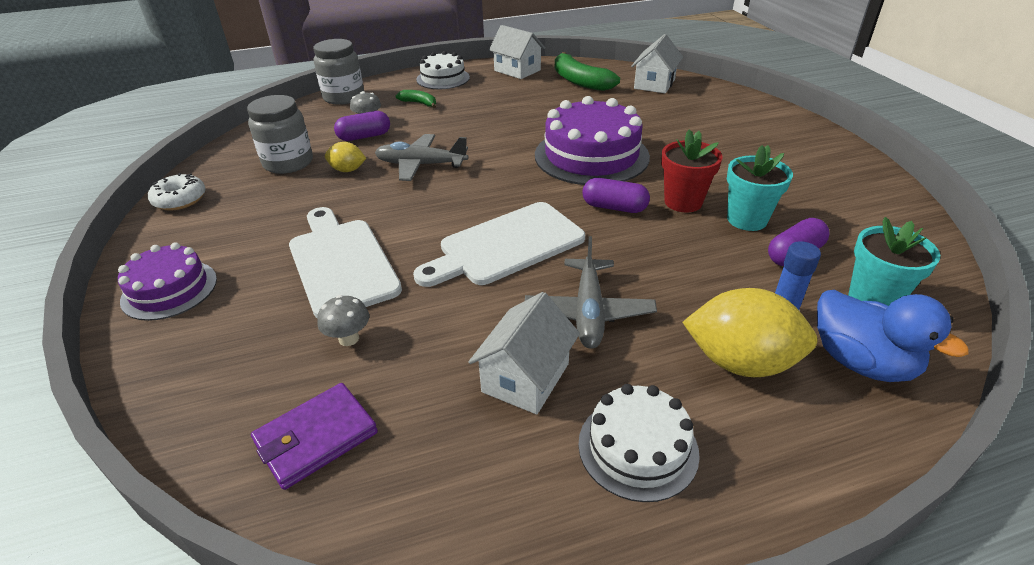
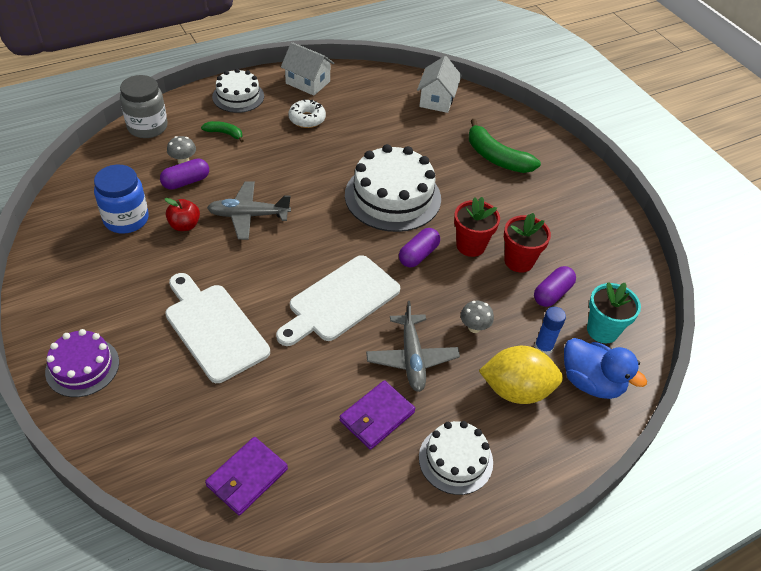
camera: 15 degrees left, 10 degrees up
(180, 200) = (44, 270): white donut -> white donut (307, 119)
(288, 163) = (126, 219): grey jar -> blue jar
(347, 170) = (184, 225): yellow lemon -> red apple
(349, 338) = (243, 398): grey mushroom -> grey mushroom (474, 327)
(525, 377) = (377, 417): white house -> purple wallet
(579, 81) = (369, 97): green banana -> green banana (496, 157)
(591, 156) = (392, 196): purple cake -> white cake
(614, 207) = (418, 255): purple capsule -> purple capsule turned 60 degrees counterclockwise
(747, 219) = (519, 261): turquoise flower pot -> red flower pot

